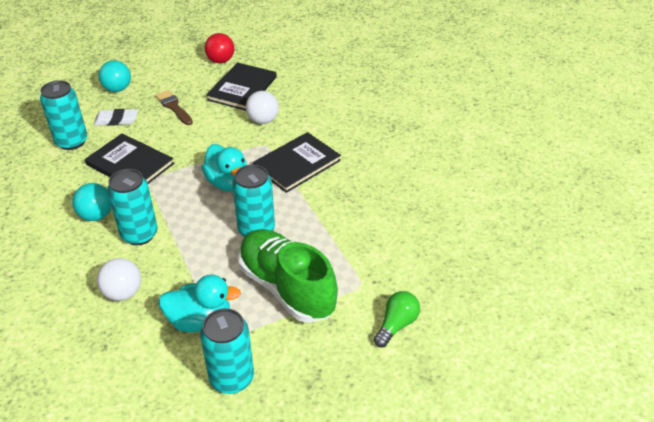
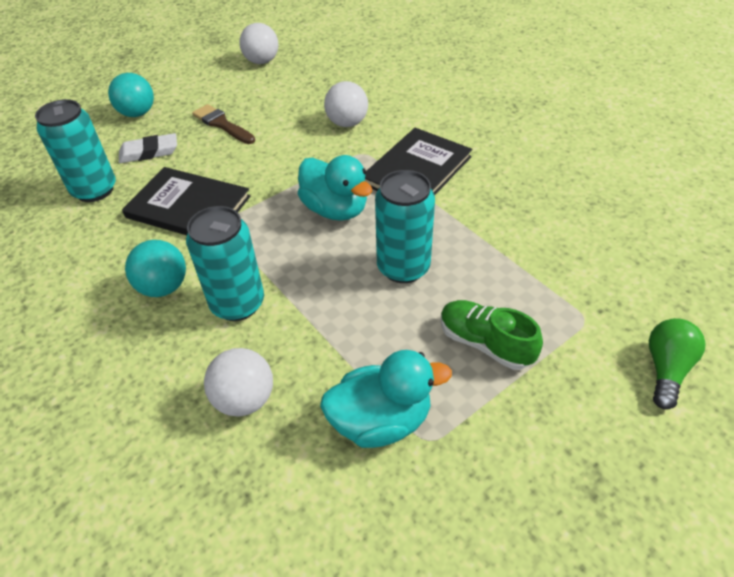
camera: 10 degrees left, 5 degrees up
(221, 61) = (262, 61): red ball -> white ball
(232, 378) = (471, 509): turquoise can -> none
(242, 88) = (303, 89): black book -> none
(287, 288) = (485, 343): green shoe -> green shoe, size x0.55

